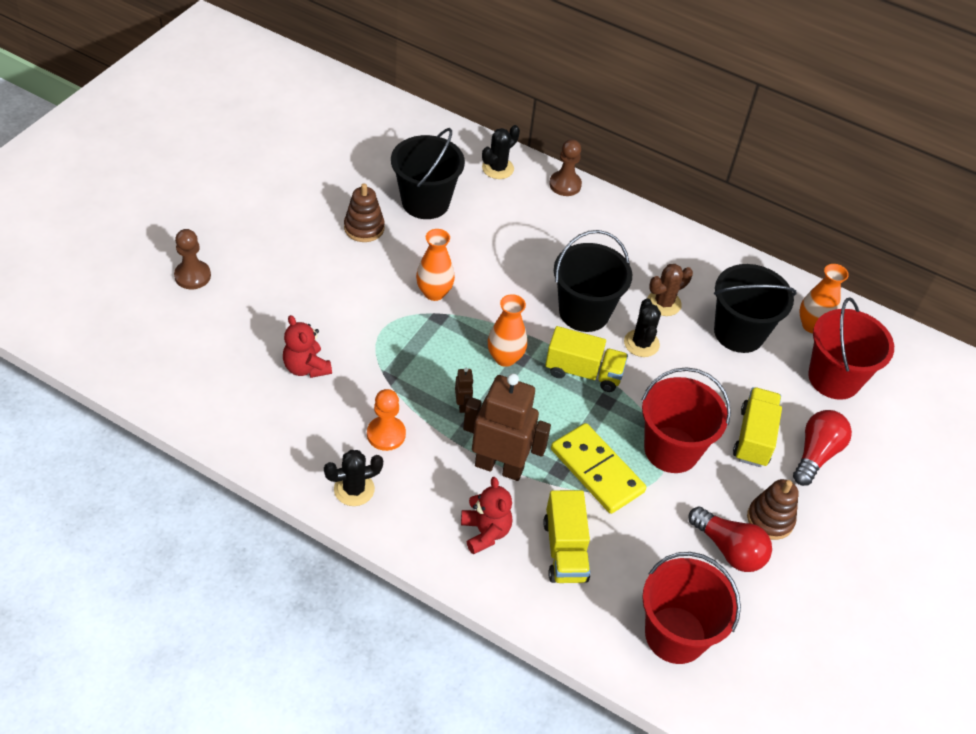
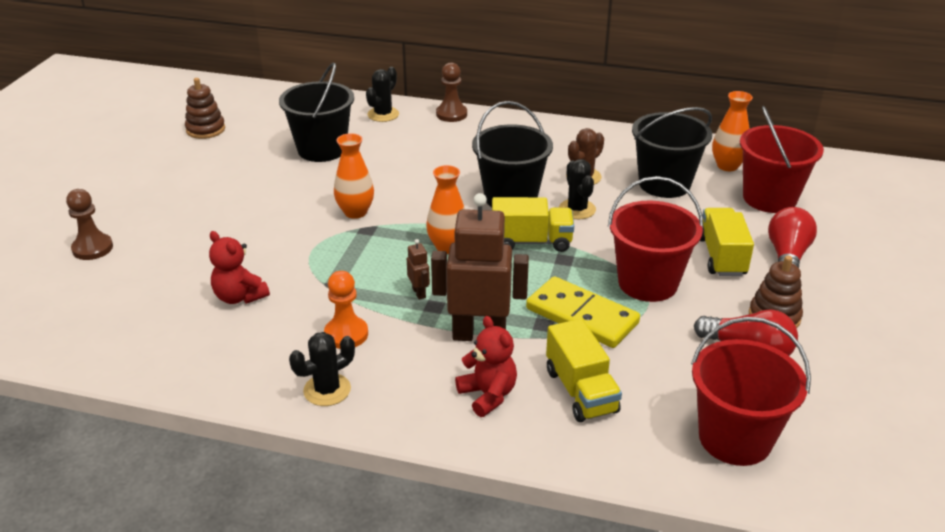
camera: 10 degrees left, 15 degrees down
(364, 228) = (266, 178): brown stacking toy -> brown stacking toy (205, 129)

